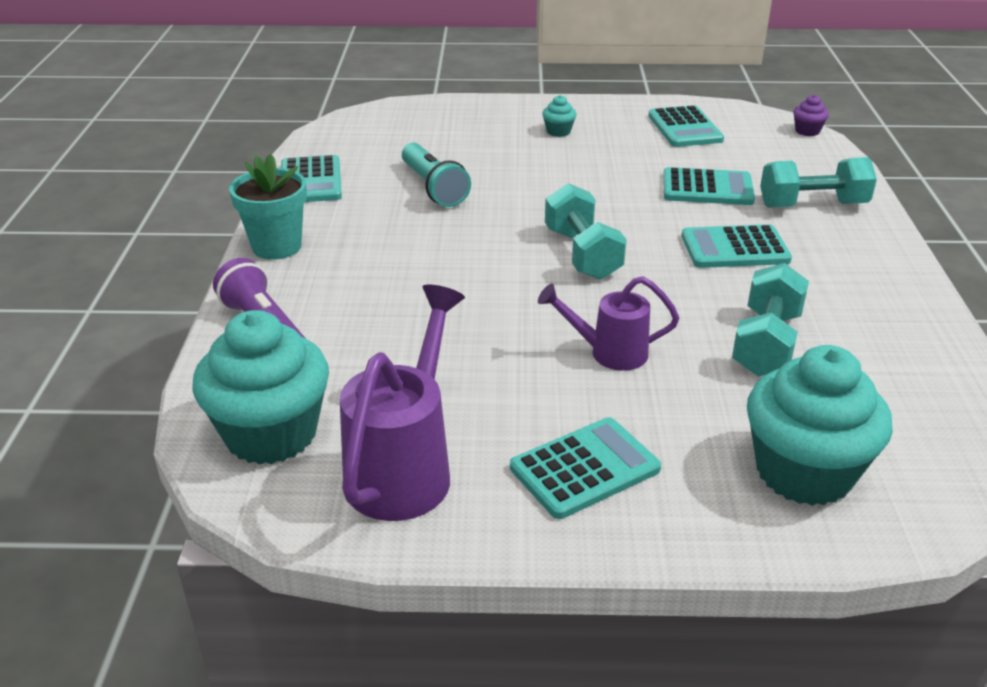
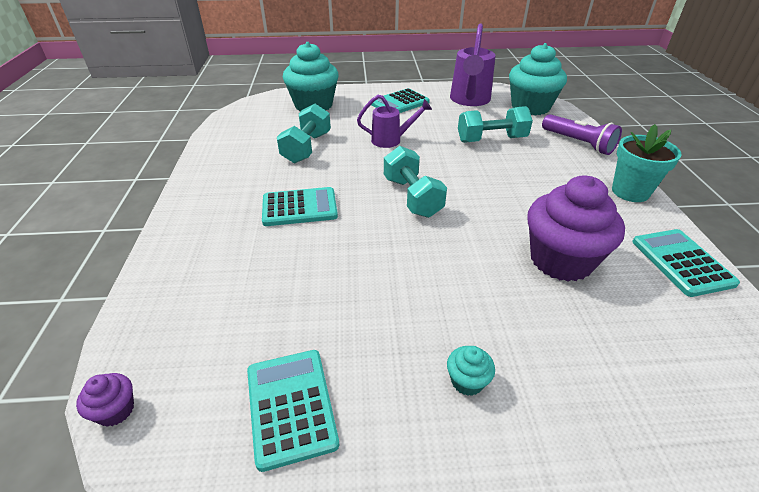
camera: 175 degrees right, 5 degrees up
(433, 187) = (561, 260): turquoise flashlight -> purple cupcake
(707, 188) = (299, 275): turquoise calculator -> none
(812, 205) = (209, 257): turquoise dumbbell -> turquoise dumbbell (491, 140)

